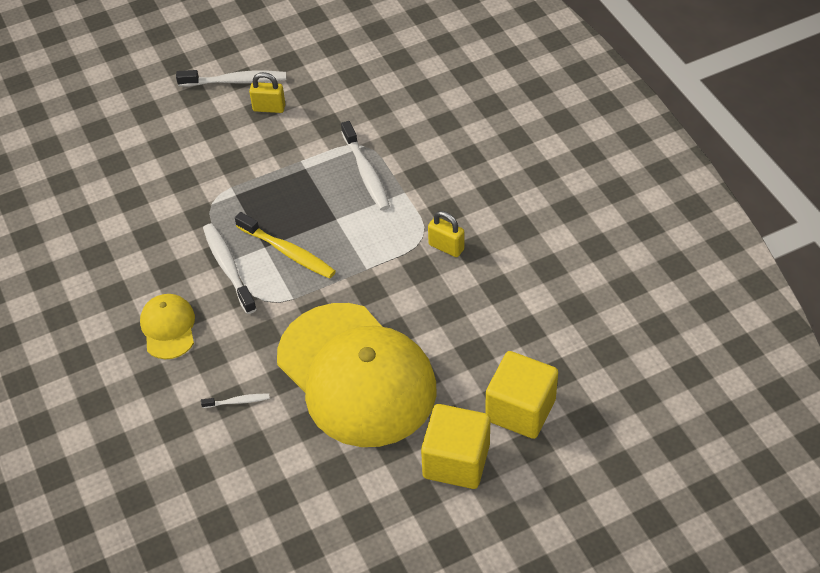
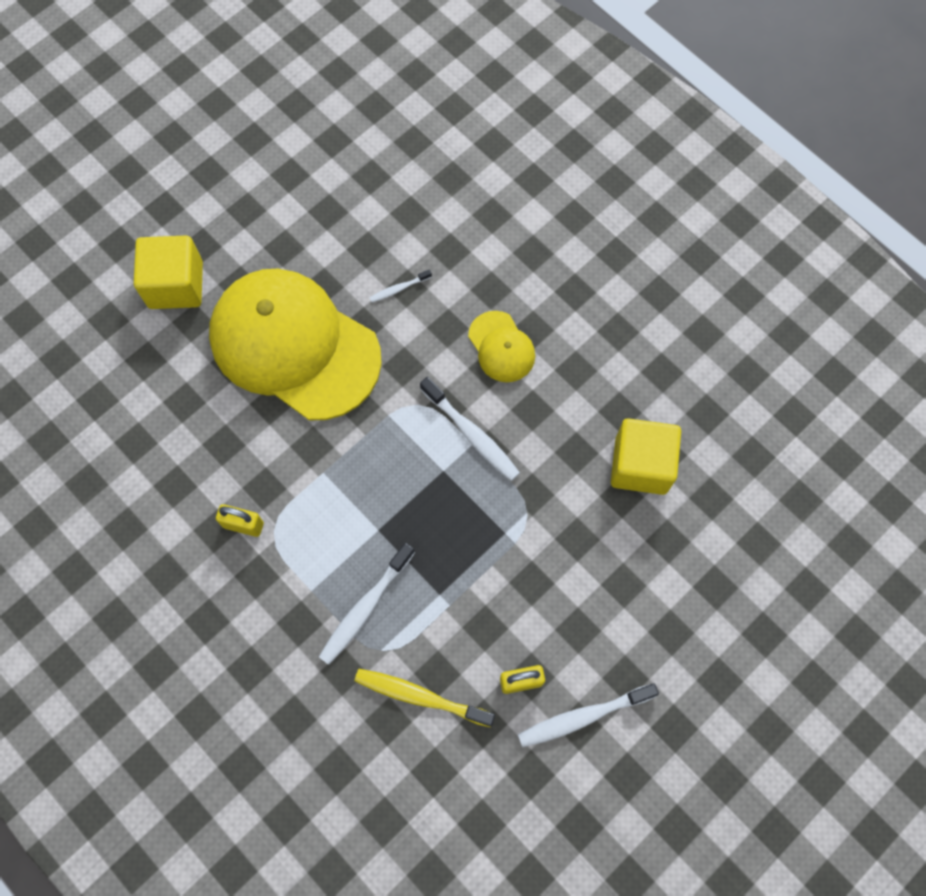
camera: 160 degrees right, 20 degrees up
(288, 252) = (415, 471): yellow toothbrush -> yellow toothbrush (420, 696)
(366, 173) = (365, 608): white toothbrush -> white toothbrush turned 105 degrees counterclockwise
(520, 410) = (125, 351): yellow cube -> yellow cube (640, 465)

